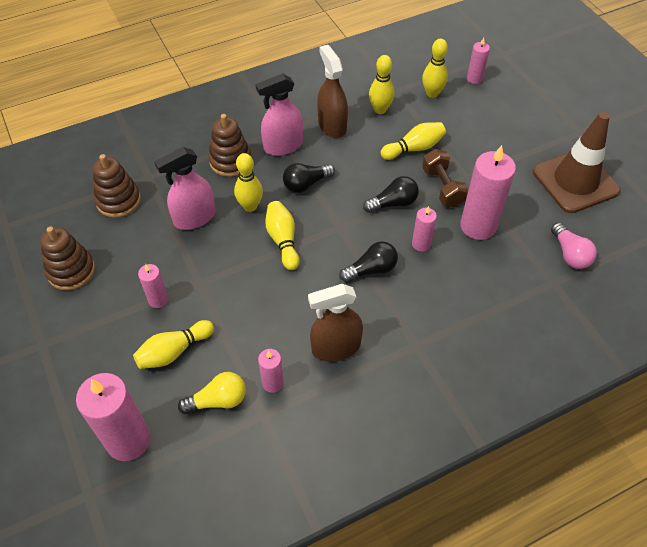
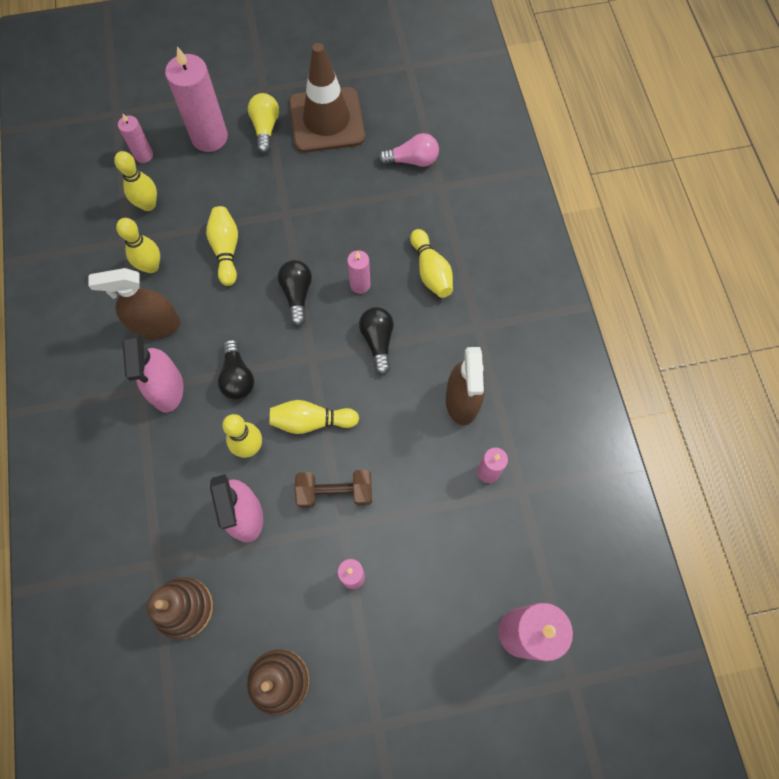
camera: 75 degrees left, 15 degrees up
(174, 351) = (426, 568): yellow bowling pin -> yellow bowling pin (431, 271)
(218, 400) = (495, 531): yellow light bulb -> yellow light bulb (265, 128)
(230, 161) = (168, 456): brown stacking toy -> none
(442, 187) = (292, 240): brown dumbbell -> brown dumbbell (335, 492)
(478, 226) = (354, 225): pink candle -> pink candle (209, 137)

